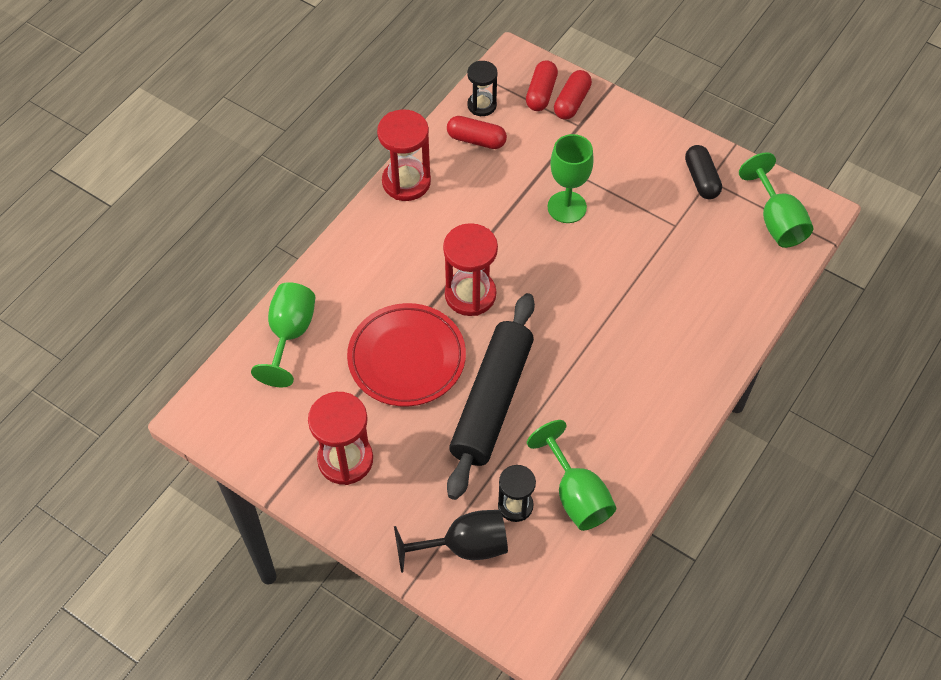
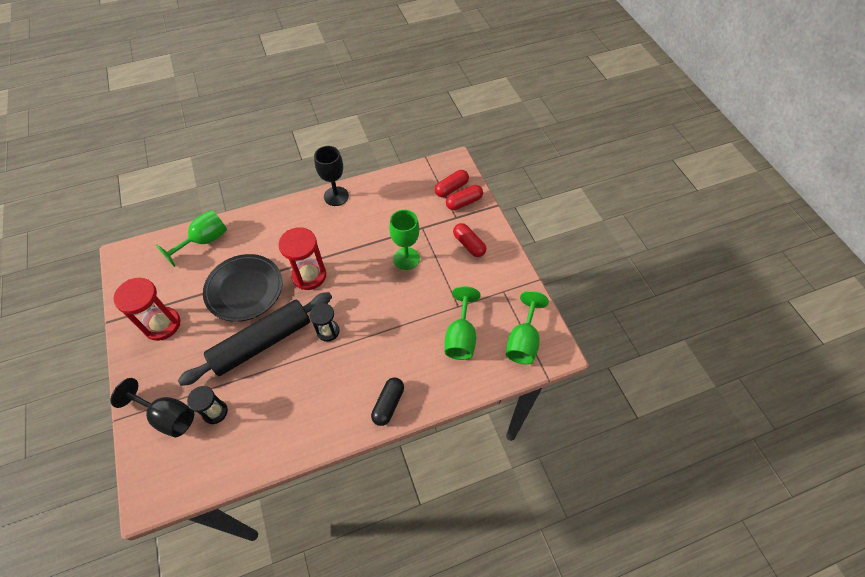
camera: 35 degrees right, 0 degrees up
(406, 182) = (336, 196): red hourglass -> black goblet
(407, 358) = (244, 289): red plate -> black plate
(476, 140) = (393, 194): red capsule -> red capsule (469, 244)
(482, 105) = (413, 178): black hourglass -> black hourglass (328, 331)
(576, 495) = (251, 430): green goblet -> green goblet (460, 337)
(701, 179) = (499, 288): black capsule -> black capsule (388, 404)

